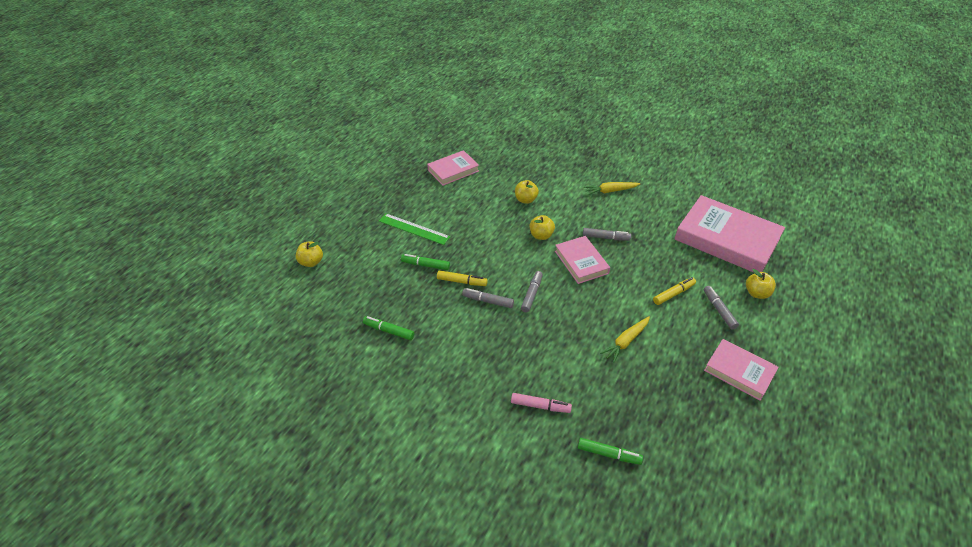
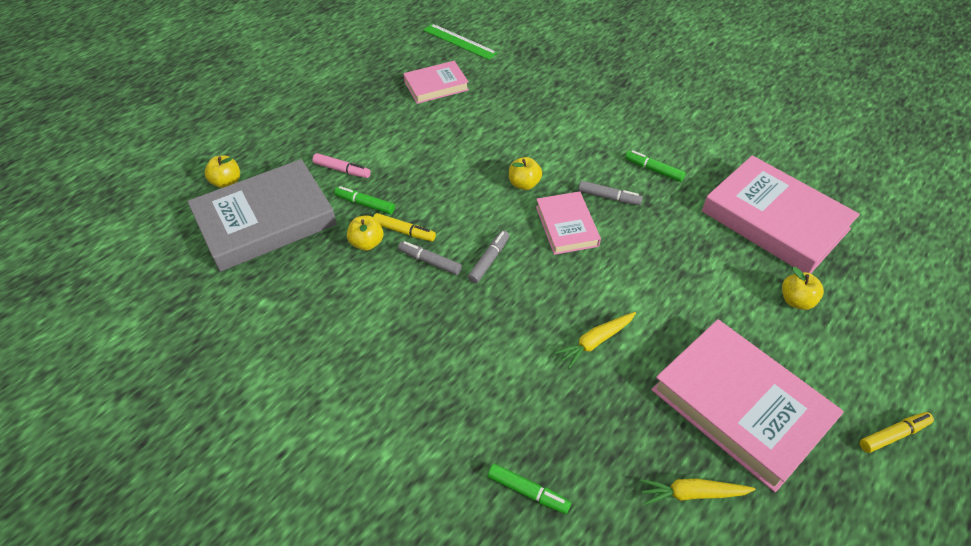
camera: 10 degrees right, 5 degrees up
(351, 287) = (265, 220): none -> grey book
(389, 331) = (294, 283): green marker -> green marker (653, 170)
(414, 229) = (364, 155): green ruler -> green ruler (459, 41)
(525, 200) = (517, 134): yellow apple -> yellow apple (367, 243)
(540, 406) = (457, 411): pink marker -> pink marker (342, 170)
(610, 191) = (633, 135): yellow carrot -> yellow carrot (692, 493)
(673, 294) = (679, 285): yellow marker -> yellow marker (893, 435)
(719, 310) = (736, 317): grey marker -> none
(739, 371) = (740, 406): pink book -> pink book, size x1.82

